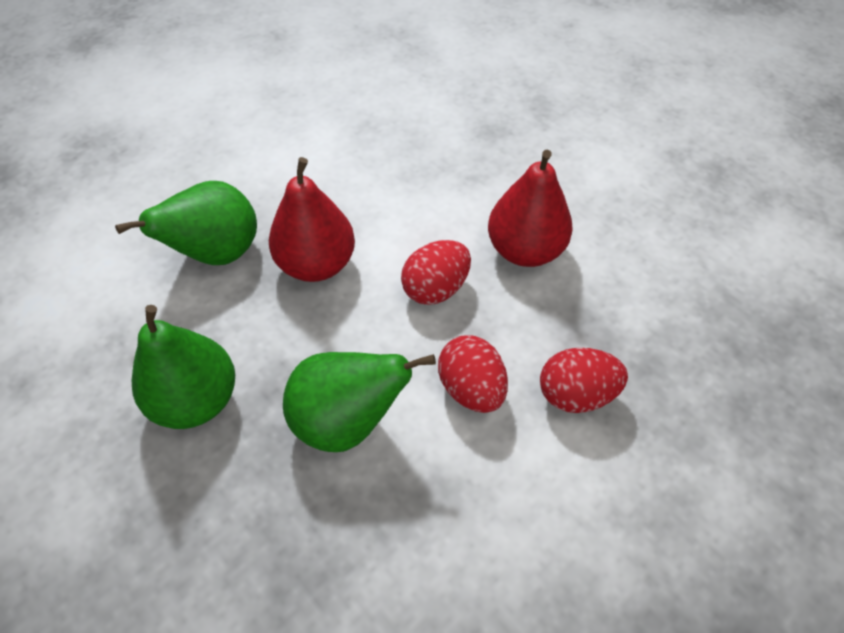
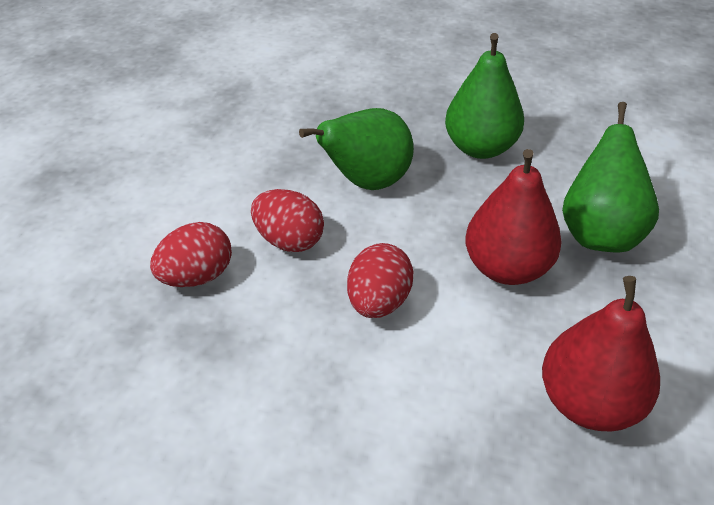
camera: 150 degrees right, 10 degrees down
(524, 250) = (315, 391): red pear -> red pear (589, 402)

